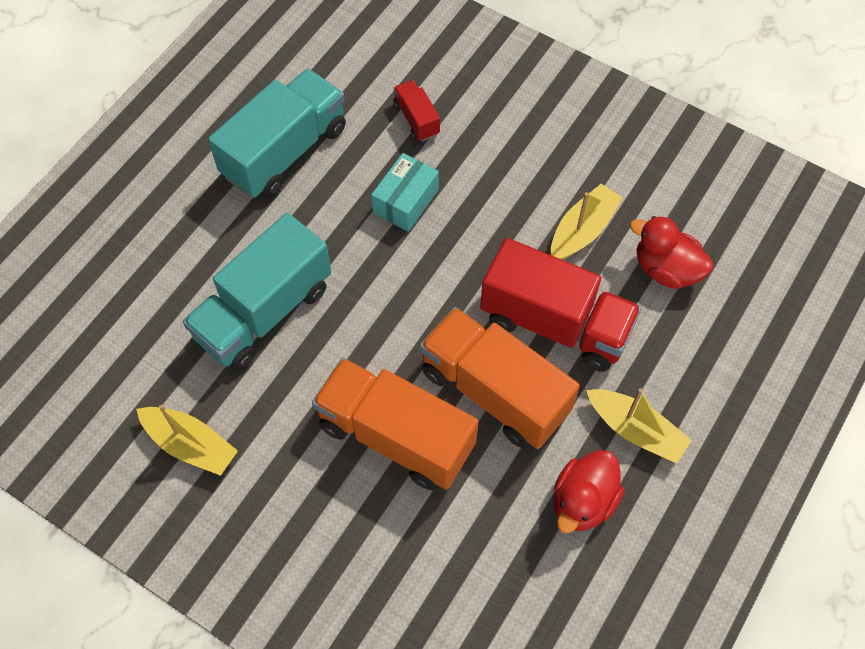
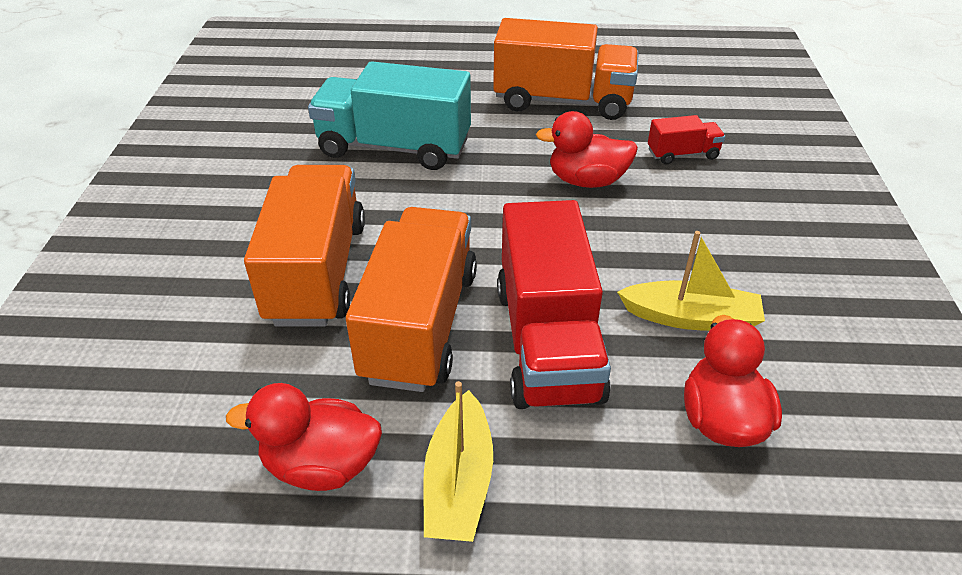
camera: 60 degrees right, 20 degrees down
(190, 445) = (236, 158): yellow boat -> none
(285, 152) = (562, 101): turquoise truck -> orange truck
(406, 201) = (586, 181): turquoise box -> red duck
(416, 119) = (682, 154): red truck -> red truck turned 45 degrees clockwise

